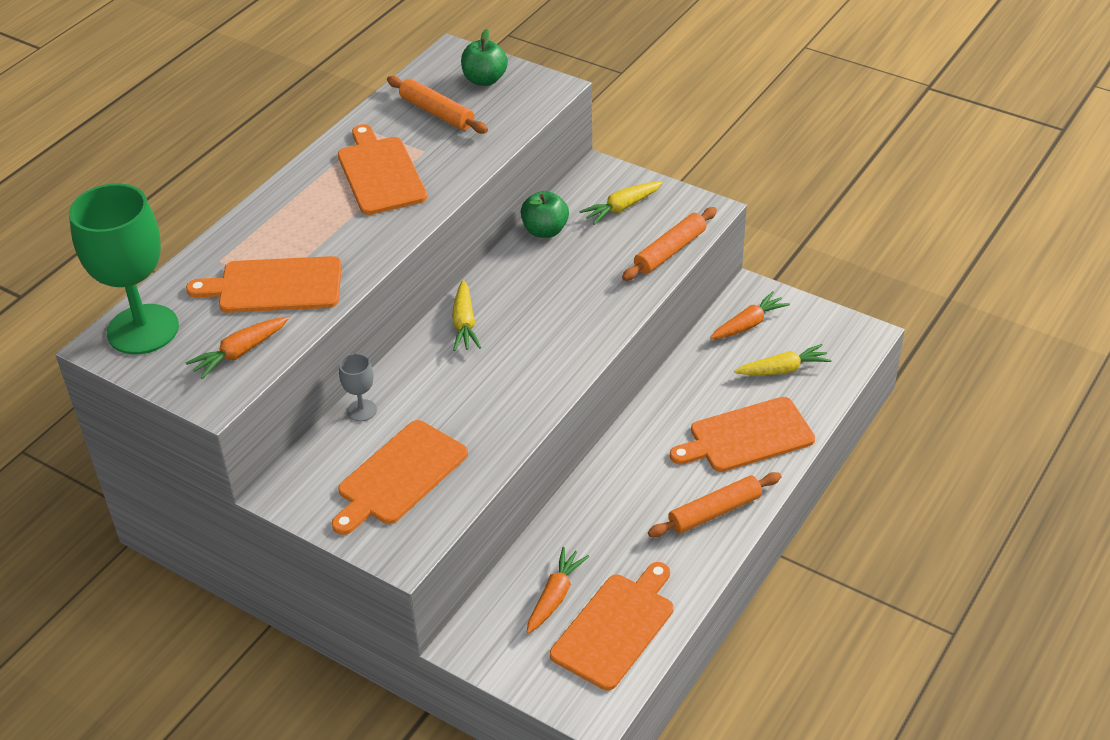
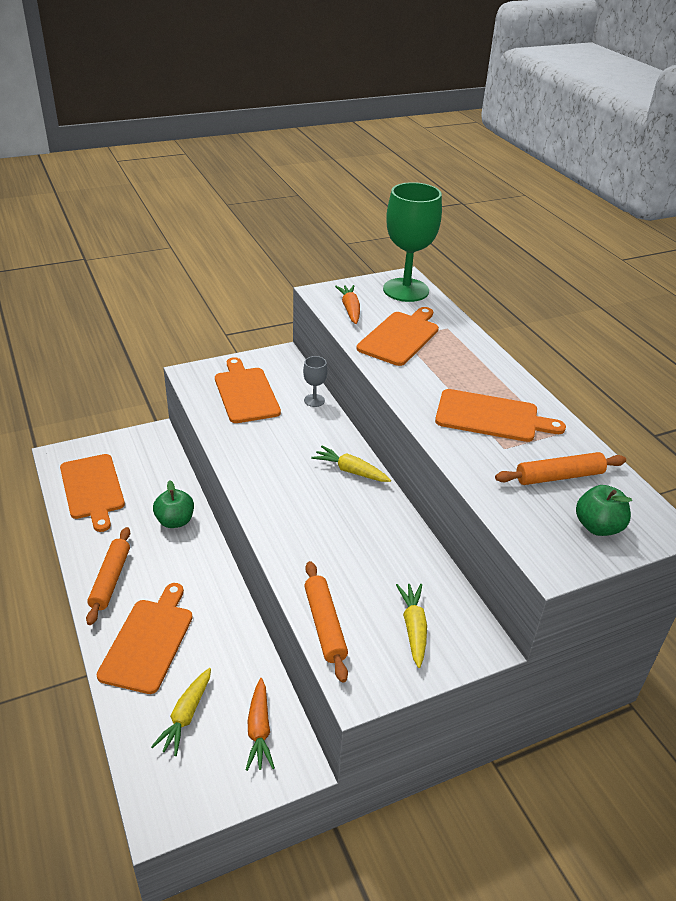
camera: 120 degrees right, 5 degrees down
(545, 231) = (422, 562): green apple -> green apple (175, 521)
(555, 596) = (142, 477): orange carrot -> none

